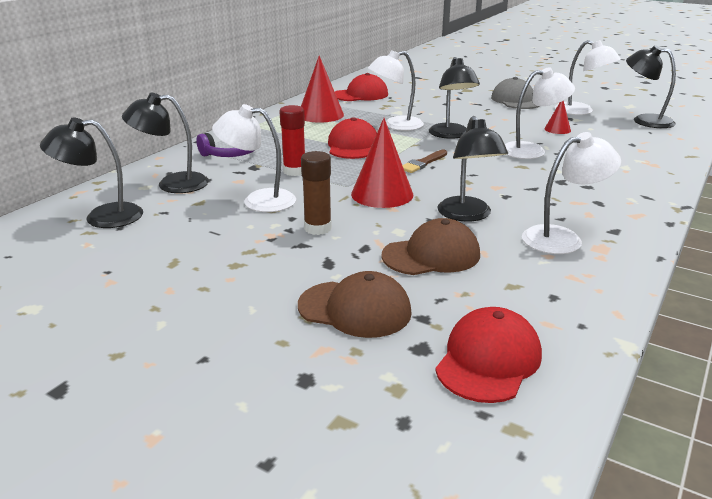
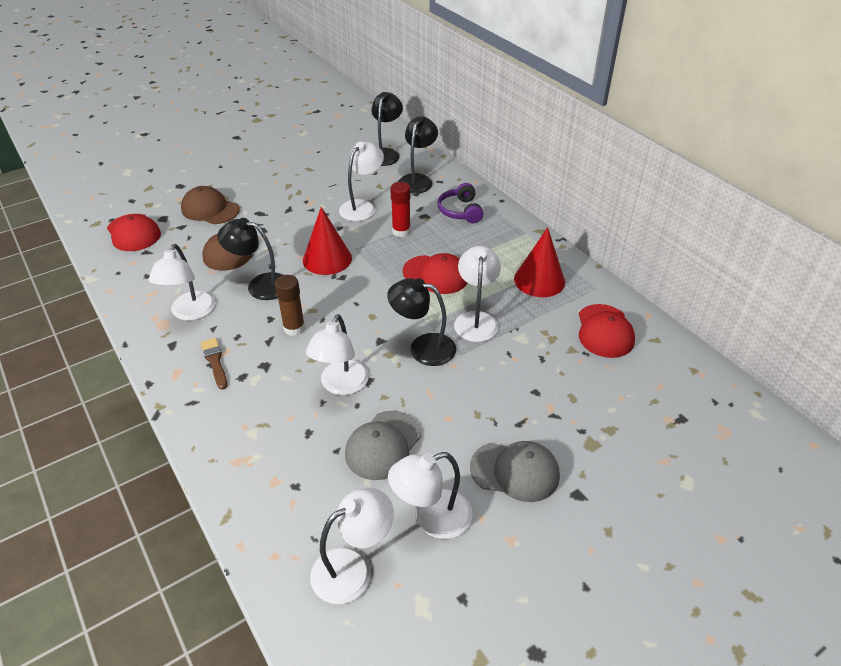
camera: 115 degrees right, 15 degrees up
(318, 228) = (302, 219): brown glue stick -> brown glue stick (294, 328)
(355, 309) = (210, 209): brown cap -> brown cap turned 75 degrees clockwise
(423, 163) = (367, 300): brown brush -> brown brush (215, 361)
(557, 129) = (383, 445): red cone -> grey cap
(644, 120) = (353, 568): black lamp -> white lamp

